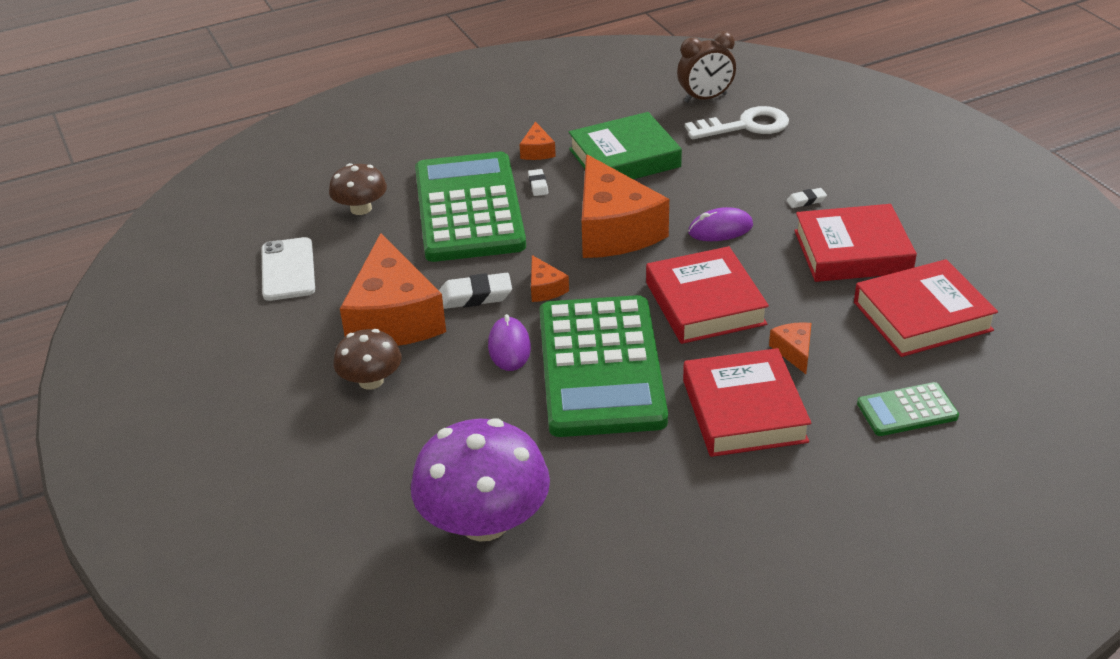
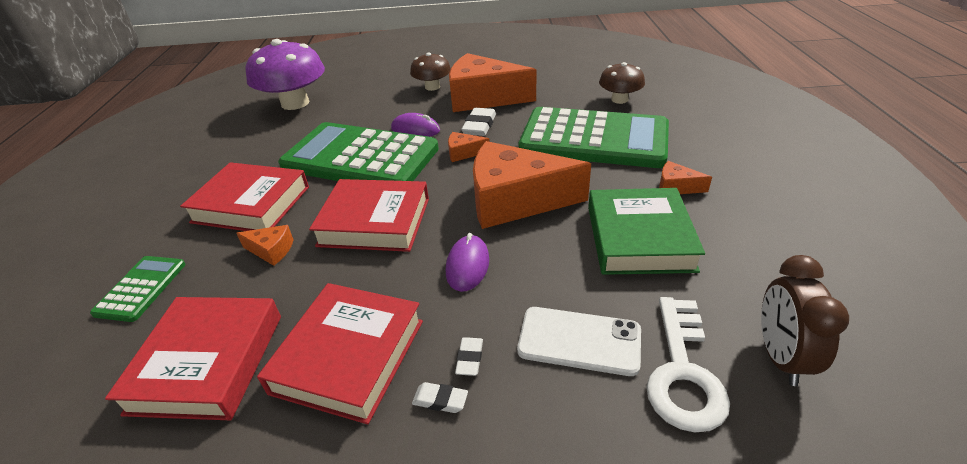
camera: 115 degrees right, 0 degrees up
(288, 269) = (561, 73): white phone -> white phone (579, 340)
(538, 185) = (612, 176): white eraser -> white eraser (440, 400)

